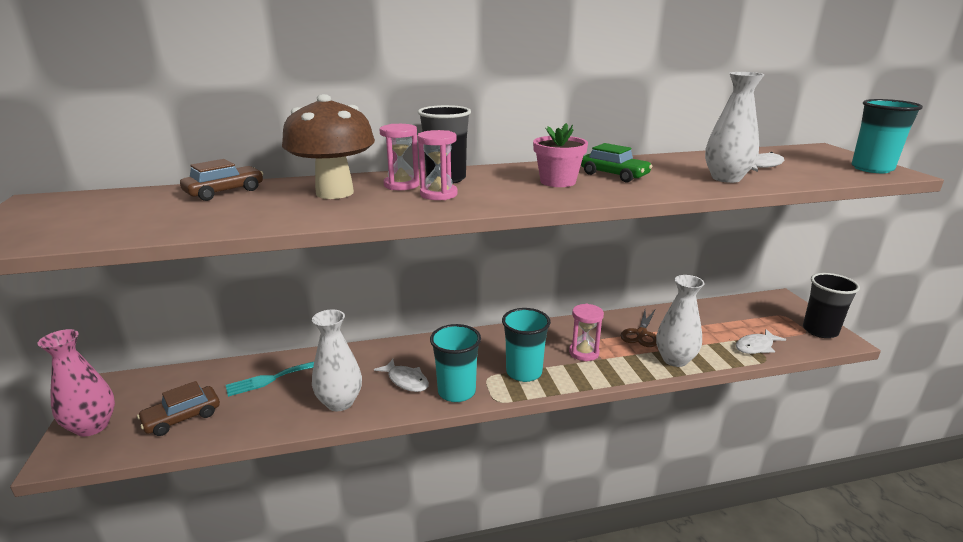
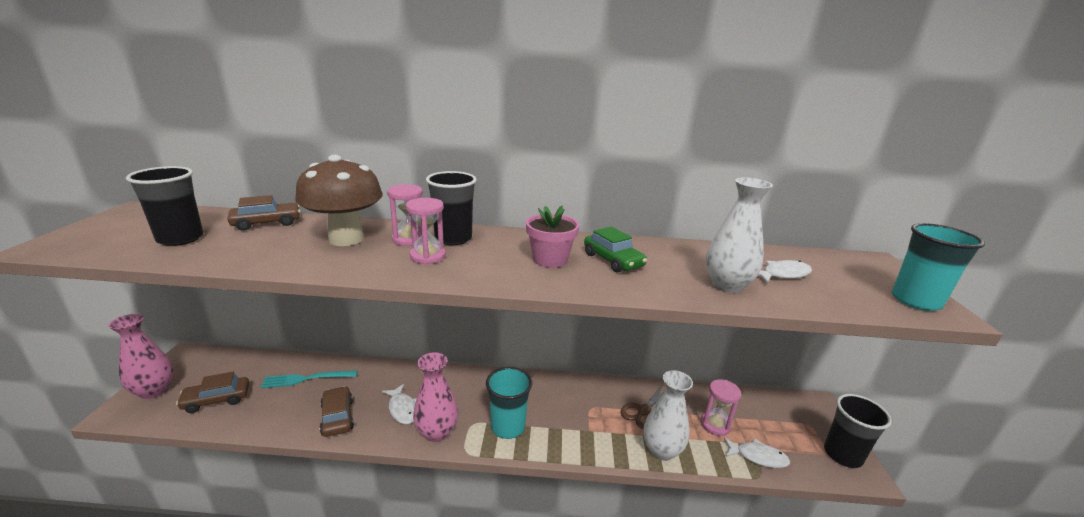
camera: 15 degrees right, 0 degrees up
(141, 216) = (180, 239): none -> black cup
(340, 402) = (337, 417): white vase -> brown car
(456, 392) = (437, 432): turquoise cup -> pink vase
(584, 352) = (576, 419): pink hourglass -> pink hourglass (715, 425)
(756, 346) = (757, 457): white fish -> white fish turned 150 degrees counterclockwise

